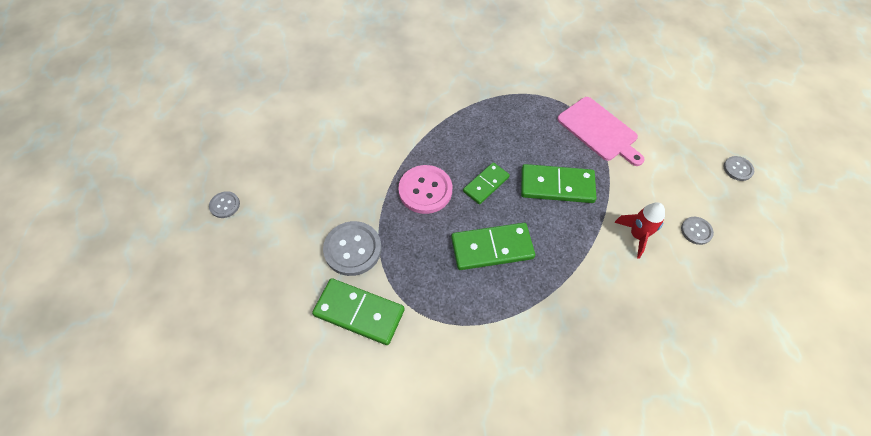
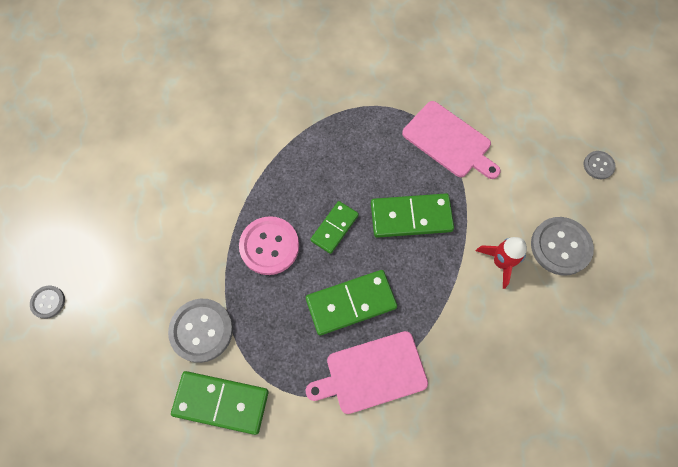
camera: 10 degrees left, 10 degrees up
(503, 311) = (372, 373): none -> pink cutting board
(696, 231) = (560, 246): grey button -> grey button, size x1.87

